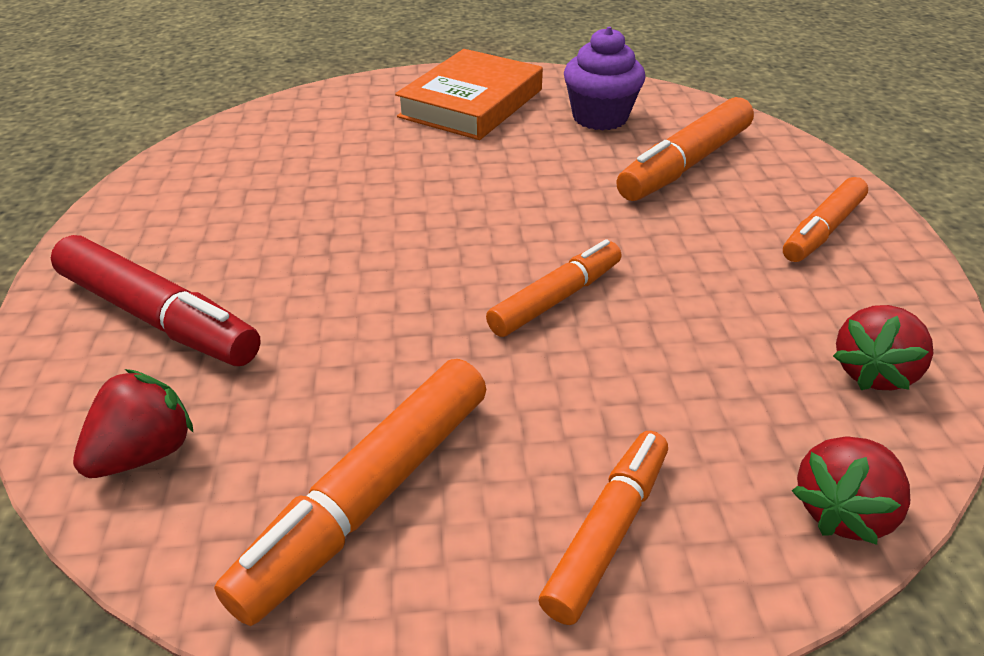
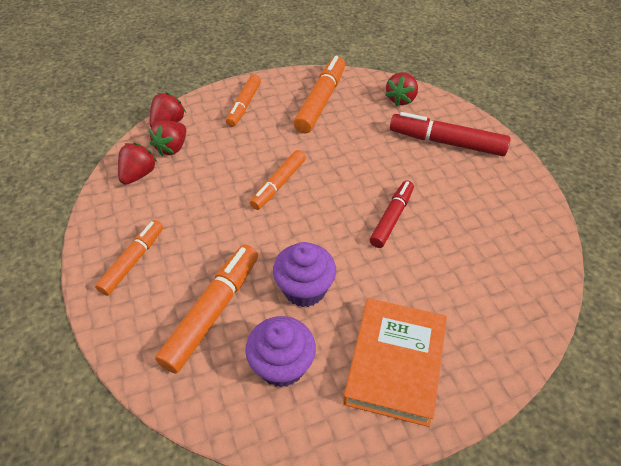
camera: 165 degrees right, 10 degrees up
(377, 217) = (391, 218): none -> red marker
(553, 166) = (304, 289): none -> purple cupcake
(809, 426) = (172, 148): none -> red strawberry

